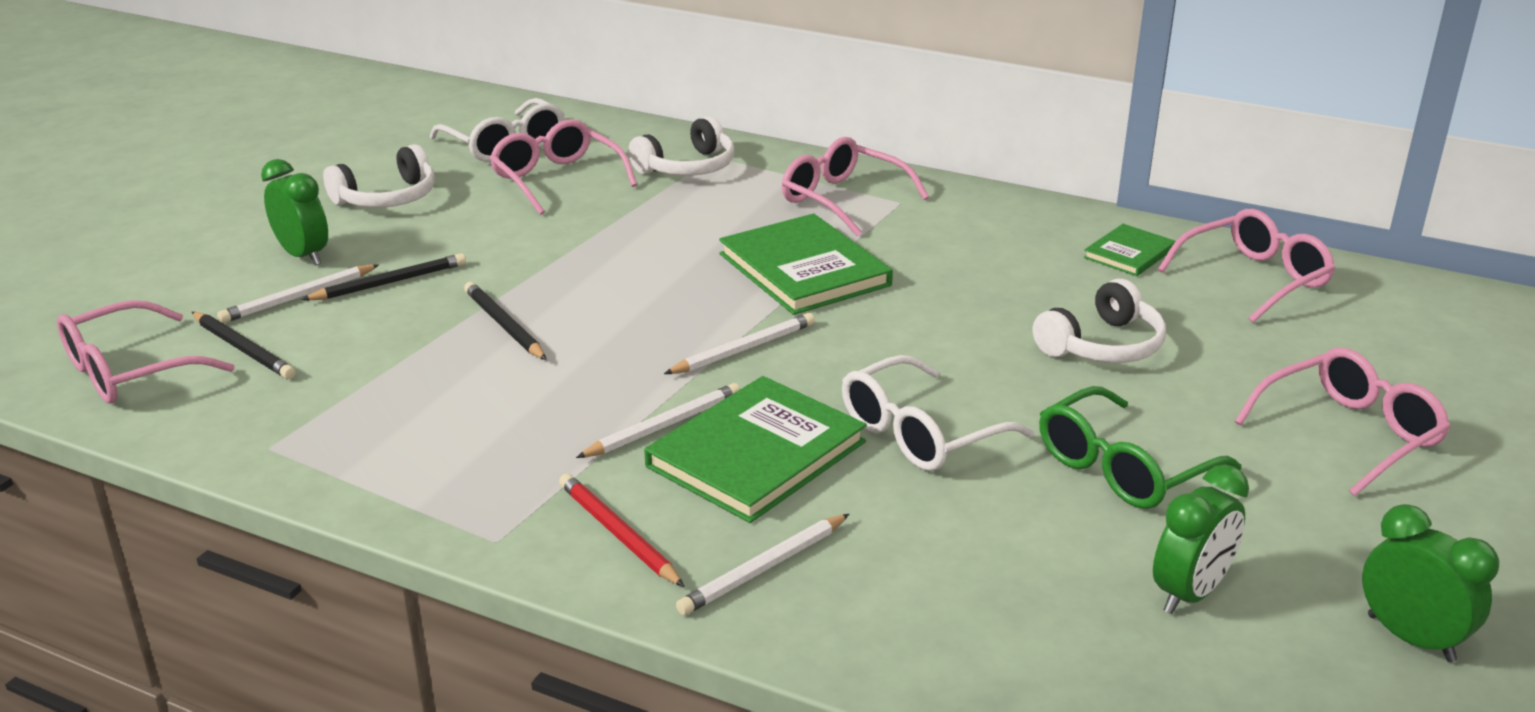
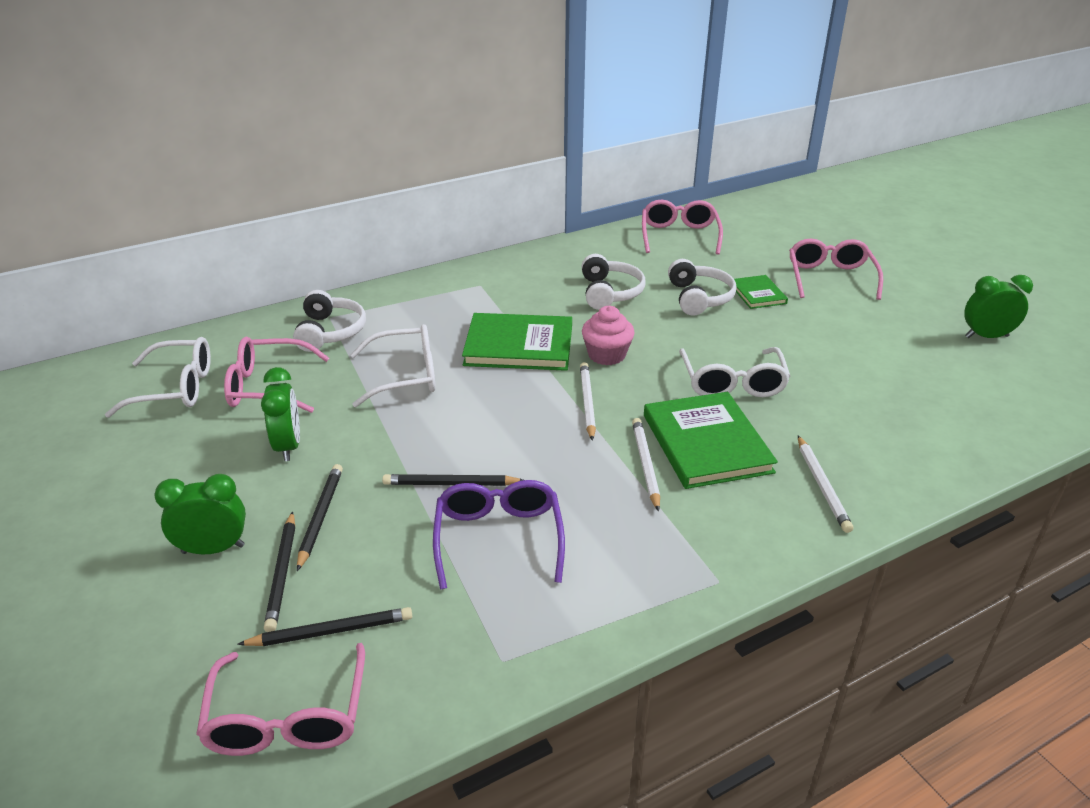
camera: 55 degrees left, 5 degrees up
(298, 297) = (282, 573): white pencil -> black pencil
(387, 198) = (177, 473): white headphones -> white headphones (610, 293)
(442, 382) = (498, 539): none -> purple glasses
(618, 534) = (749, 526): red pencil -> none
(660, 232) = (405, 376): none -> white glasses
(843, 200) = (452, 300): pink glasses -> none
(862, 328) = (606, 355): none -> pink cupcake
(1123, 467) = (812, 341): green glasses -> none
(1129, 253) = (619, 252): green book -> green book (758, 294)
(1190, 593) = (924, 371): green clock -> green clock (288, 446)

